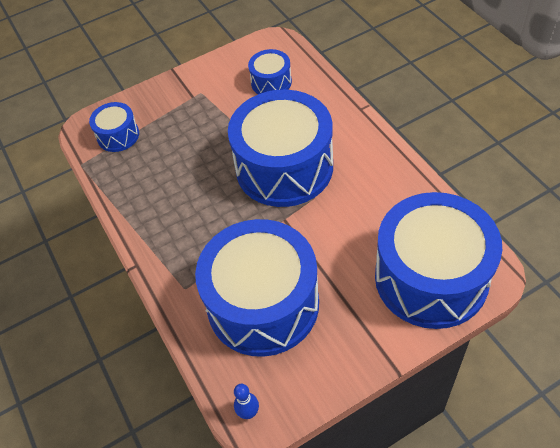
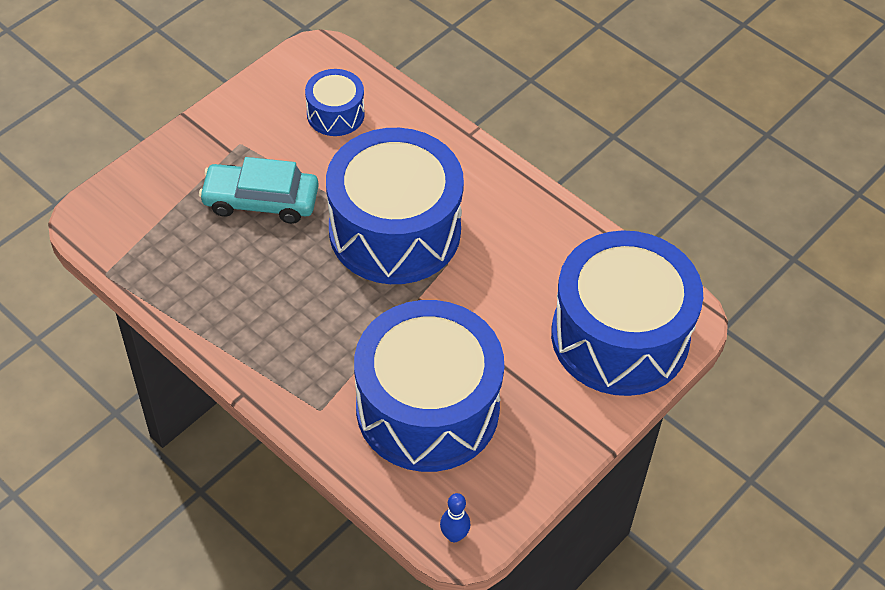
camera: 25 degrees left, 0 degrees up
(118, 135) = (143, 224): blue drum -> none
(200, 132) = (261, 200): none -> turquoise car

